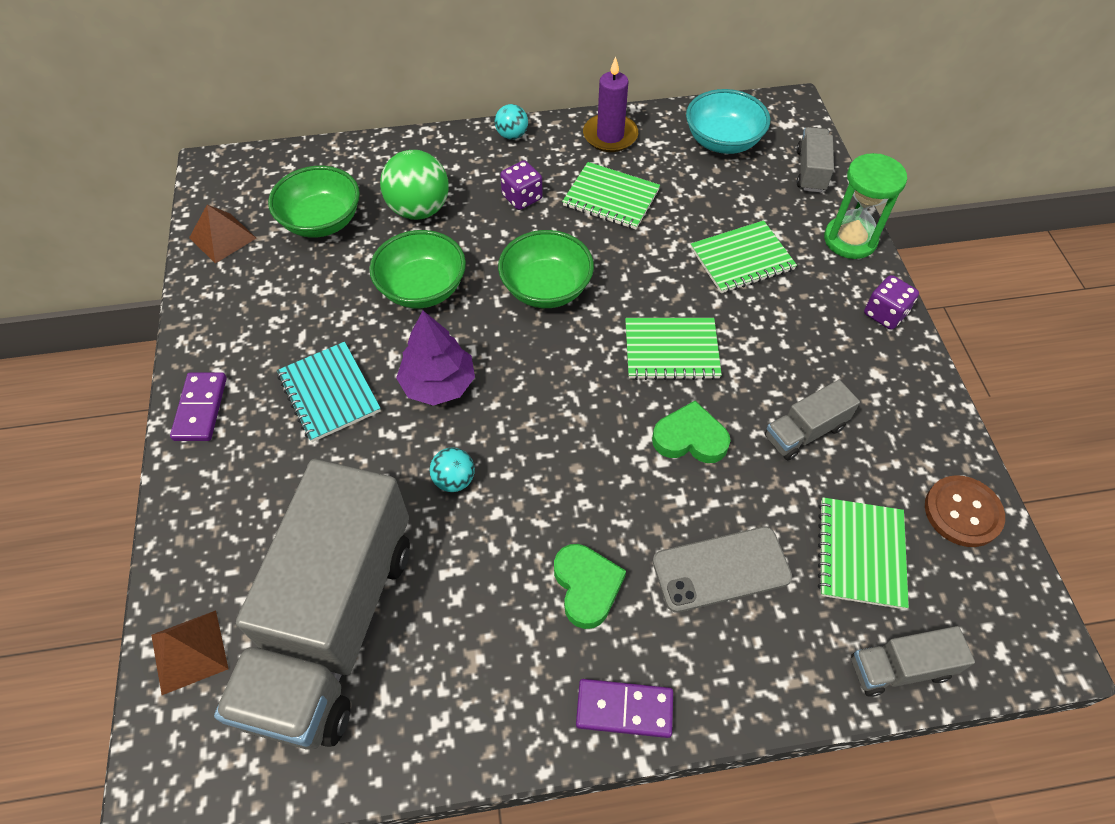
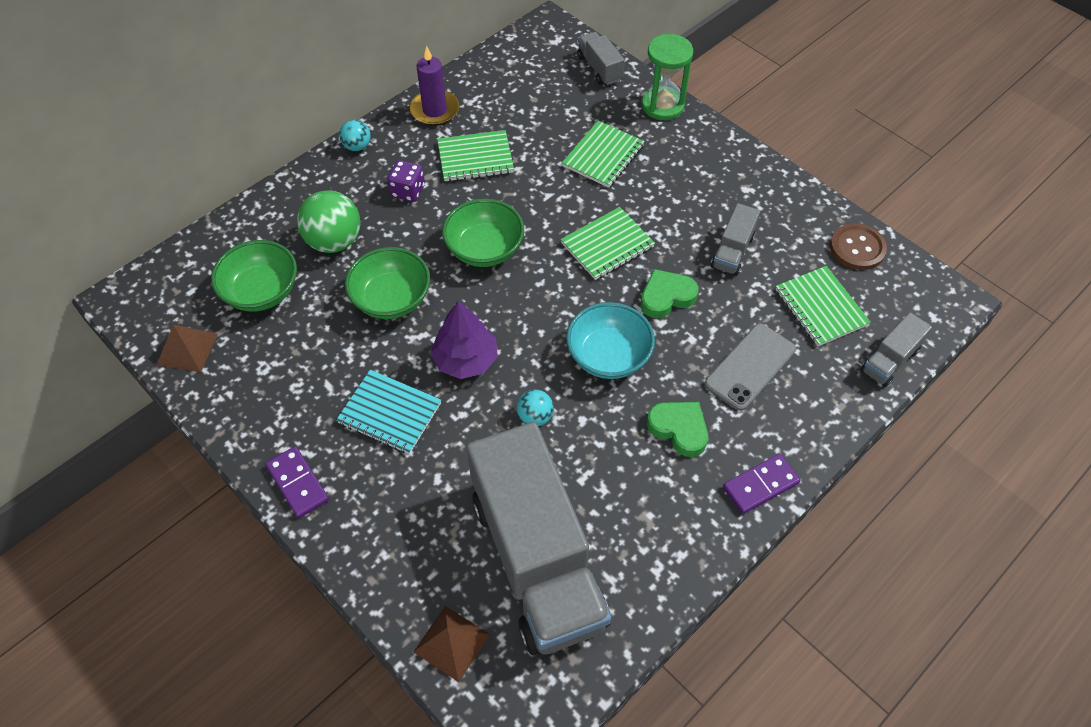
camera: 35 degrees left, 0 degrees up
(722, 141) = (521, 75): turquoise bowl -> turquoise bowl (608, 356)
(885, 314) = (722, 146): purple dice -> none

